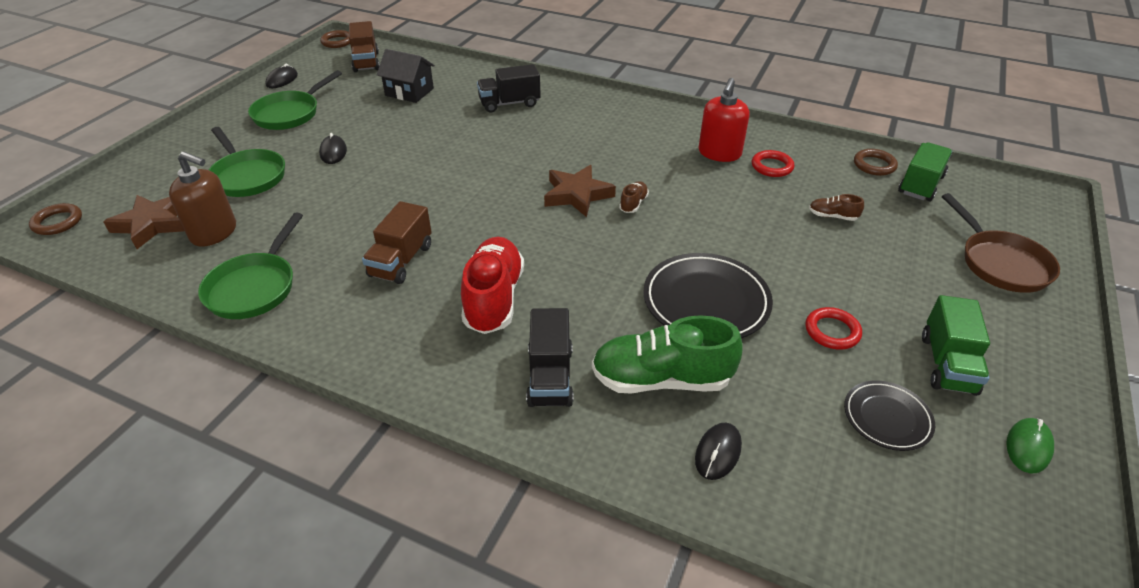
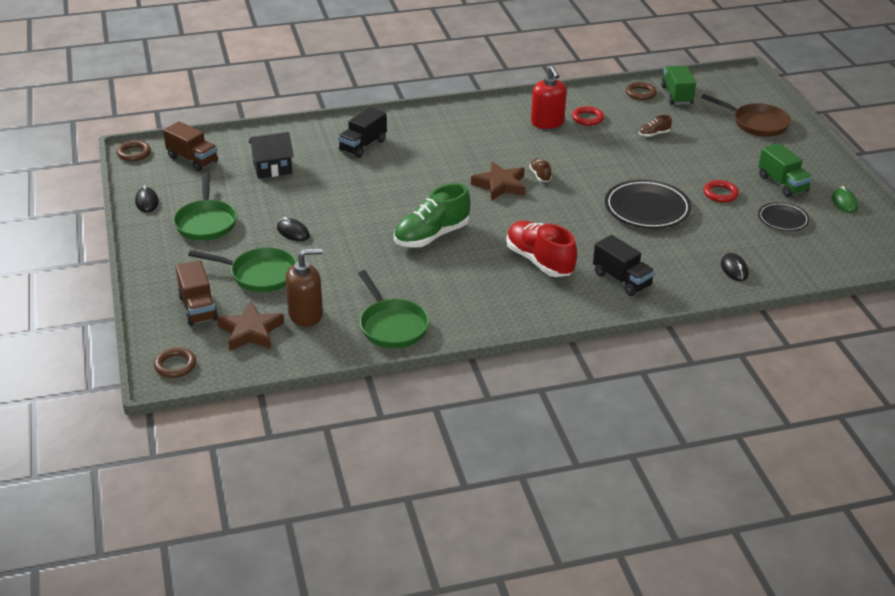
camera: 40 degrees left, 5 degrees down
(401, 261) = (455, 269): brown truck -> brown truck (198, 308)
(661, 379) = (673, 254): green shoe -> green shoe (431, 236)

